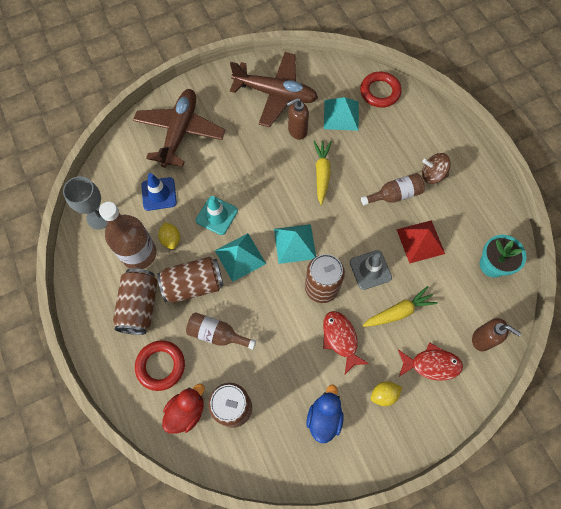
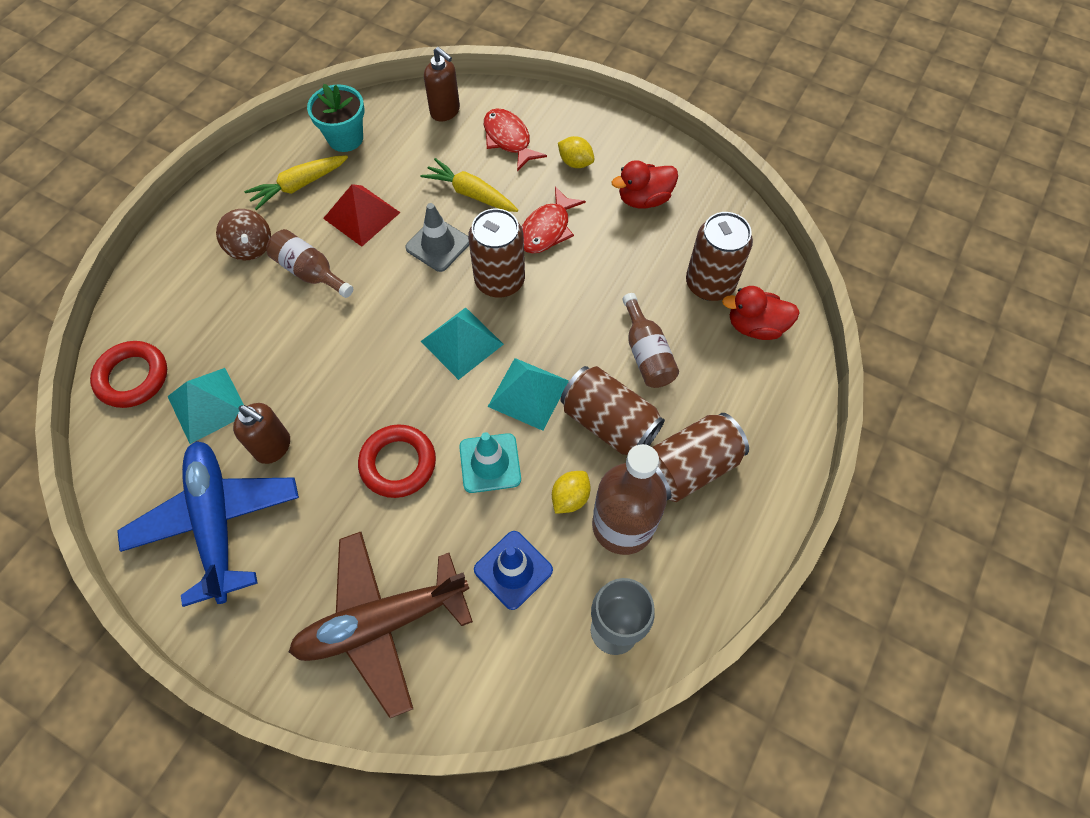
camera: 125 degrees left, 5 degrees down
(161, 366) = (734, 388): red ring -> red ring (398, 463)
(275, 94) = (216, 522): brown plane -> blue plane
(322, 173) = (330, 372): yellow carrot -> yellow carrot (299, 185)
(324, 417) = (644, 199): blue duck -> red duck
(482, 339) = (445, 111): brown soap dispenser -> brown soap dispenser turned 135 degrees clockwise

